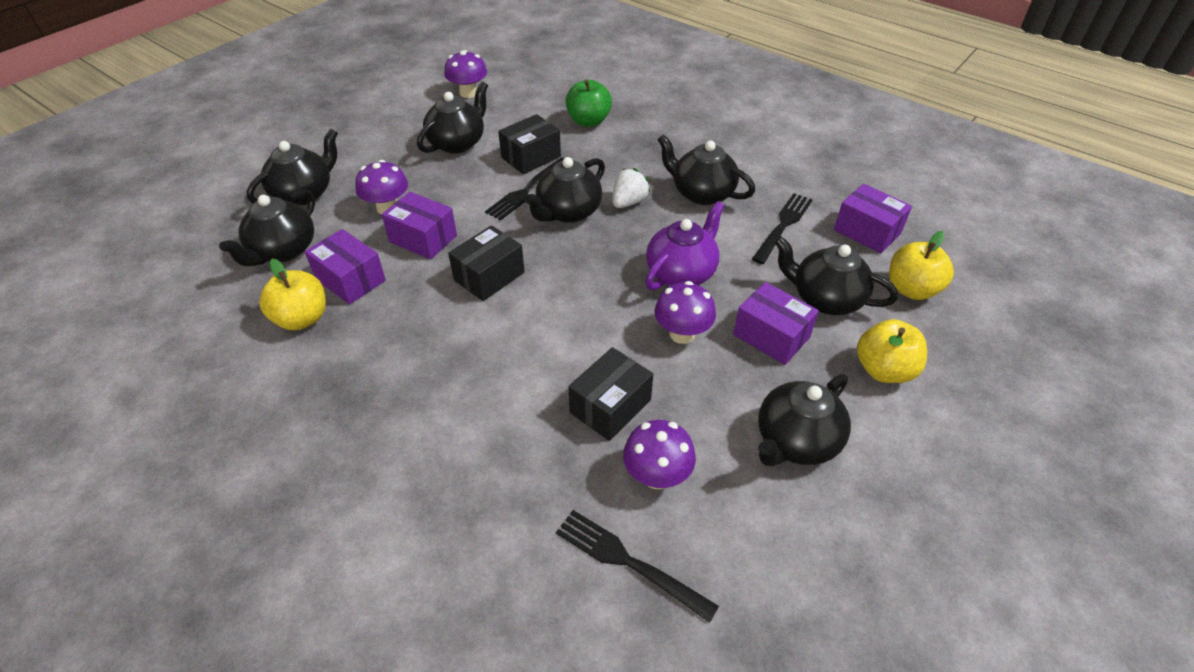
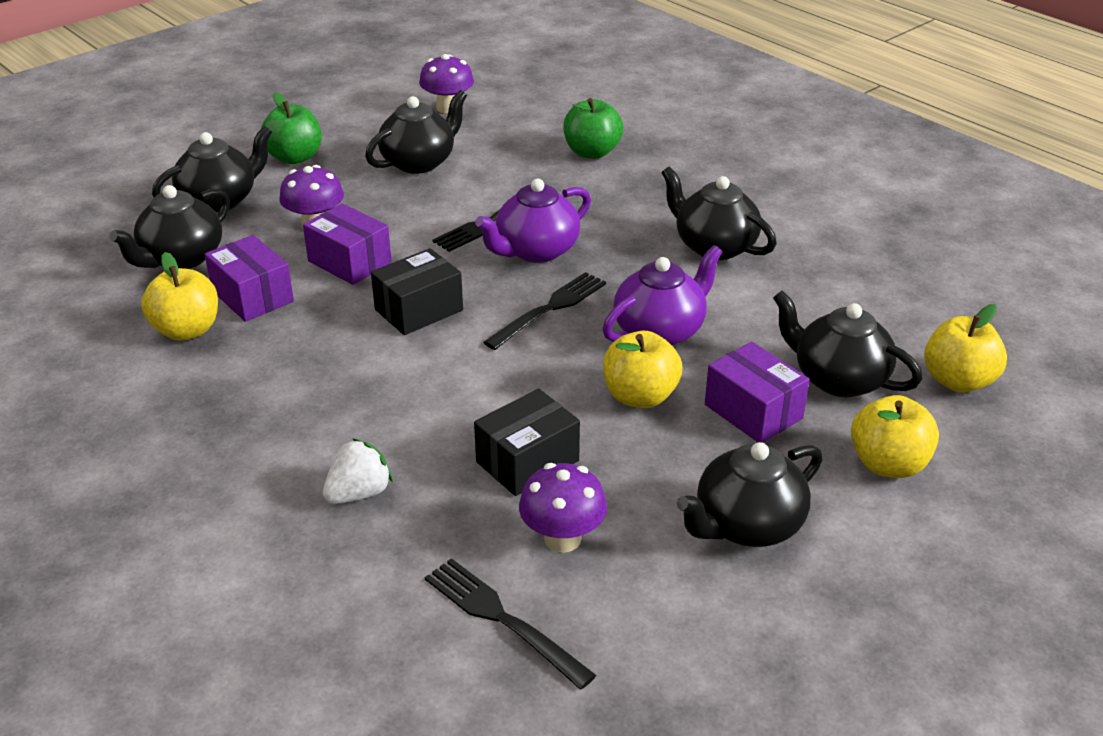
camera: 10 degrees right, 10 degrees down
(357, 148) = (295, 157): none -> green apple
(531, 157) = (506, 186): black box -> none
(568, 212) = (536, 251): black teapot -> purple teapot
(628, 202) = (616, 247): white strawberry -> white strawberry (359, 493)
(682, 334) = (640, 396): purple mushroom -> yellow apple
(783, 226) = (809, 293): black fork -> black fork (549, 309)
(867, 231) = (921, 310): purple box -> none

